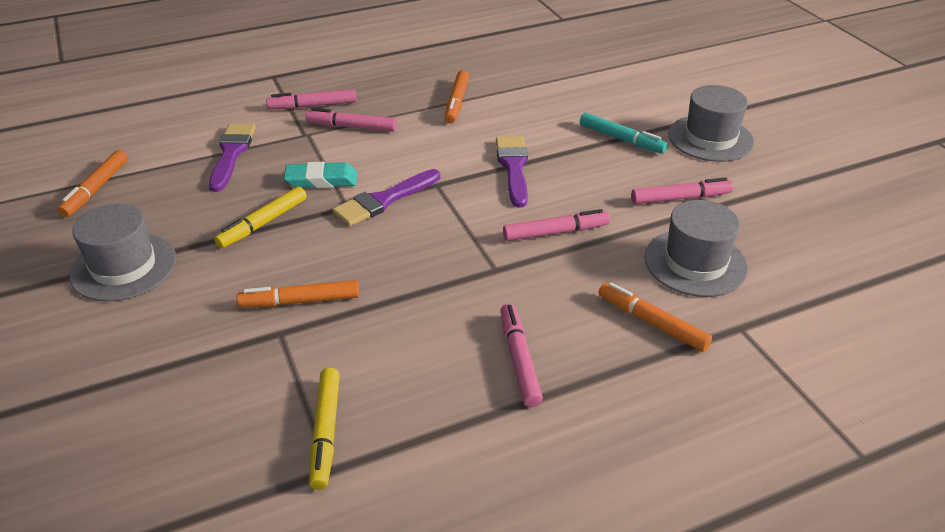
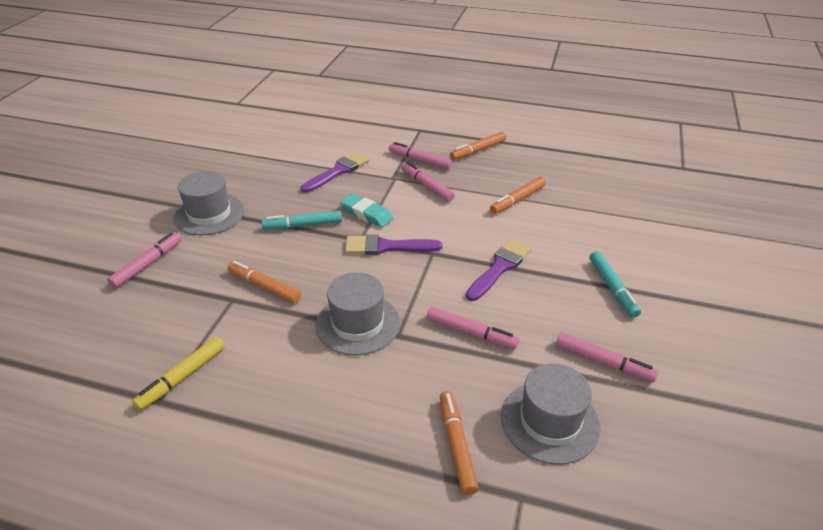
camera: 40 degrees right, 0 degrees up
(96, 189) = (249, 161): orange marker -> orange marker (478, 150)
(263, 223) = (303, 225): yellow marker -> turquoise marker
(519, 360) = (336, 408): pink marker -> pink marker (147, 264)
(710, 138) = (696, 326): grey hat -> grey hat (357, 324)

